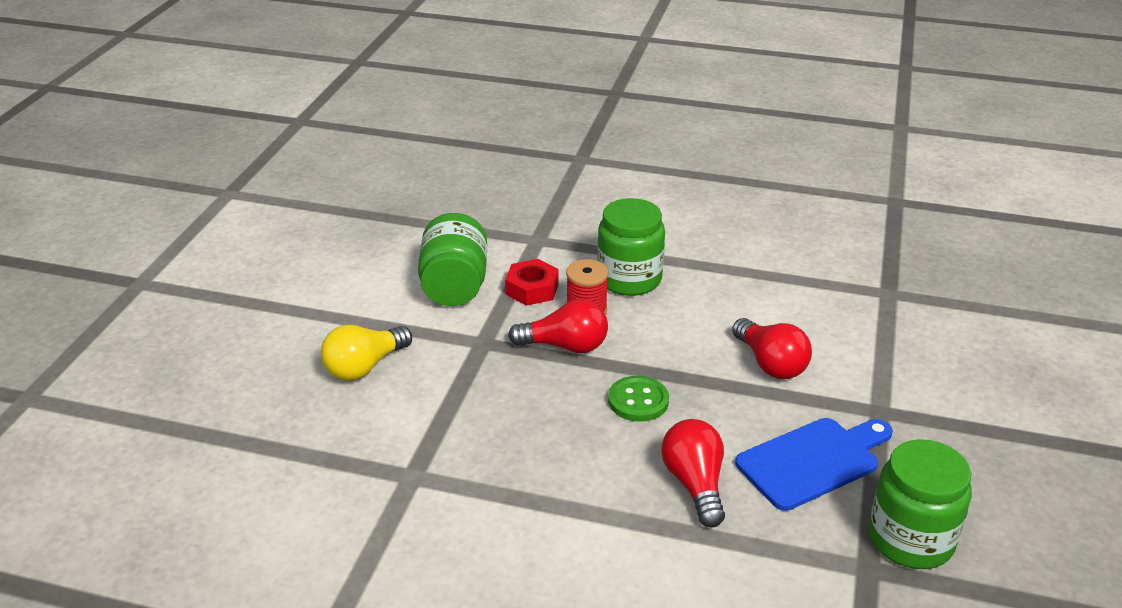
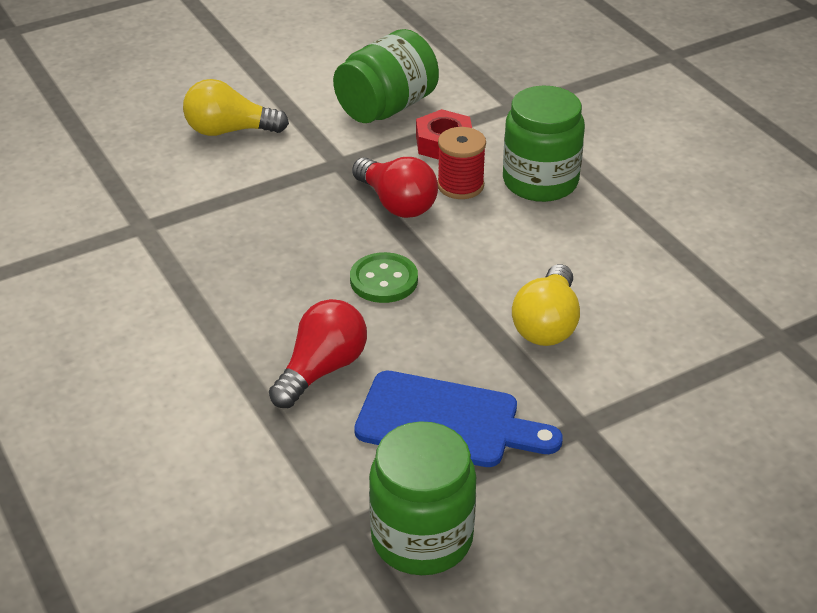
camera: 45 degrees right, 5 degrees up
(770, 364) = (547, 324): red light bulb -> yellow light bulb

